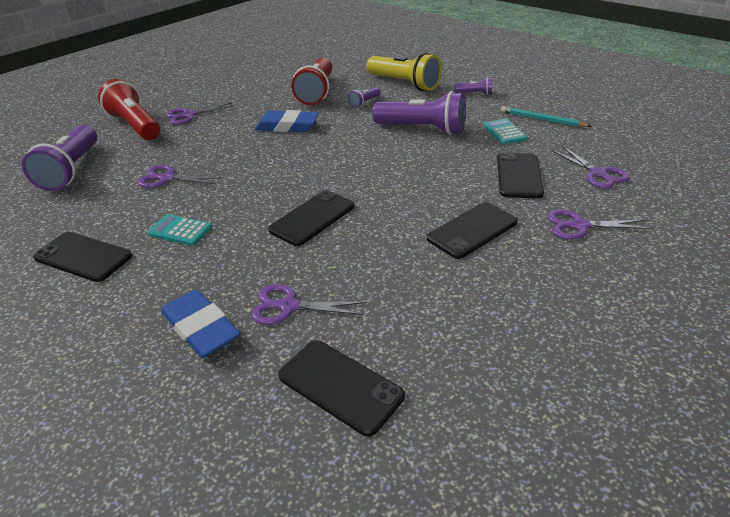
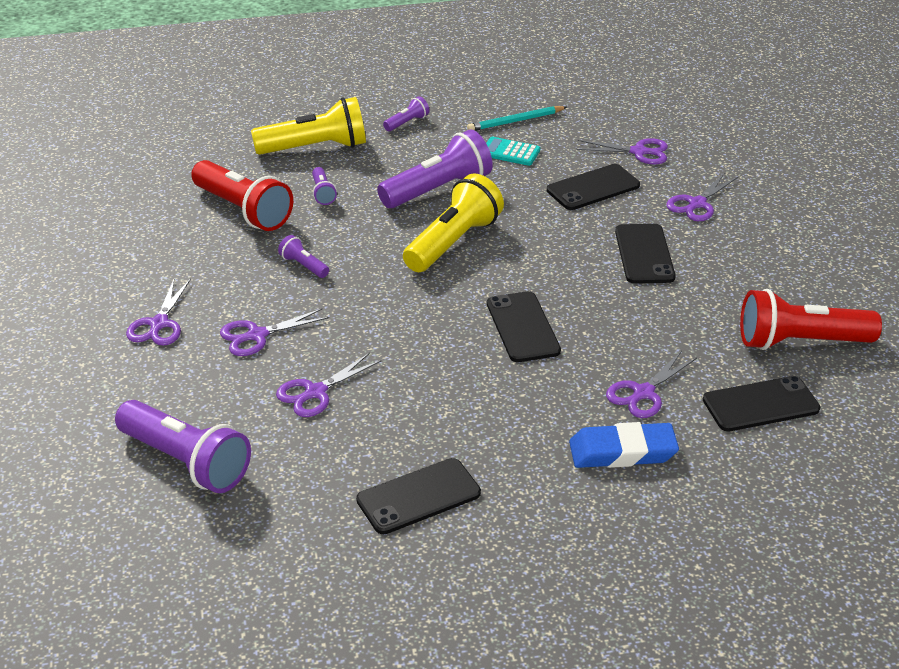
camera: 55 degrees left, 0 degrees up
(135, 126) = (123, 376): red flashlight -> red flashlight (800, 342)
(180, 231) = (445, 416): turquoise calculator -> none
(205, 141) = (256, 335): none -> purple scissors
(287, 126) = (304, 265): blue eraser -> purple flashlight
(374, 156) = (453, 242): none -> yellow flashlight
(519, 175) = (593, 188): black phone -> black phone turned 75 degrees counterclockwise

